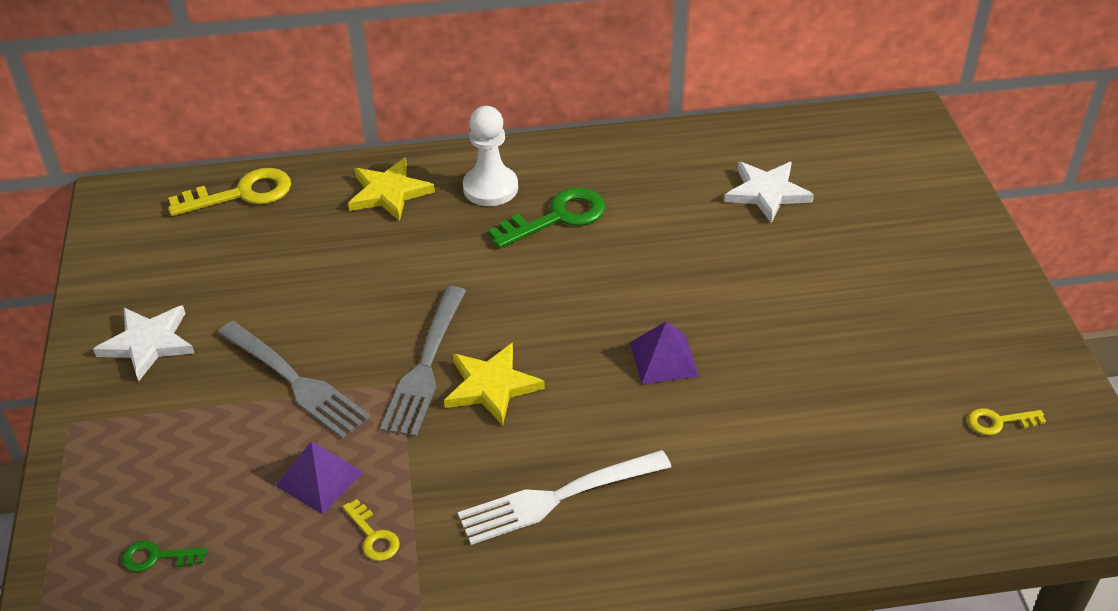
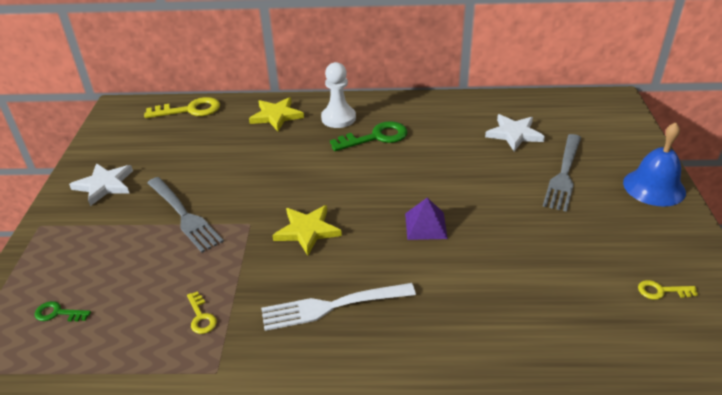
camera: 10 degrees right, 5 degrees down
(319, 479) = (179, 276): purple pyramid -> none
(426, 365) = (269, 214): grey fork -> grey fork (564, 174)
(977, 263) = (654, 187): none -> blue bell

